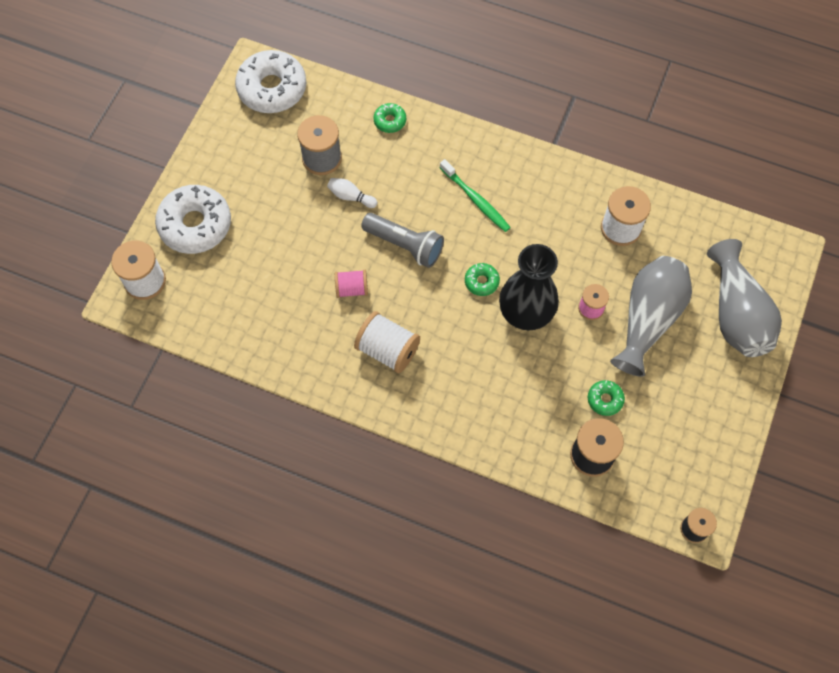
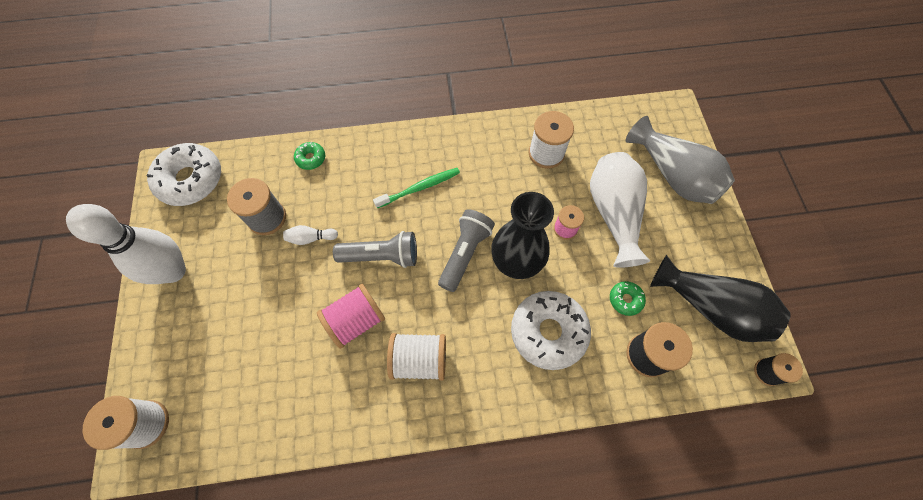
camera: 30 degrees left, 0 degrees up
(195, 225) = (174, 339): white donut -> white donut (548, 332)
(220, 166) = (173, 271): none -> white bowling pin
(352, 289) = (356, 320): pink spool -> pink spool, size x1.62
(476, 200) = (420, 188): green toothbrush -> green toothbrush turned 45 degrees counterclockwise
(481, 282) = (465, 253): green donut -> grey flashlight
(648, 319) = (613, 214): grey vase -> white vase
(682, 449) = (711, 307): none -> black vase

